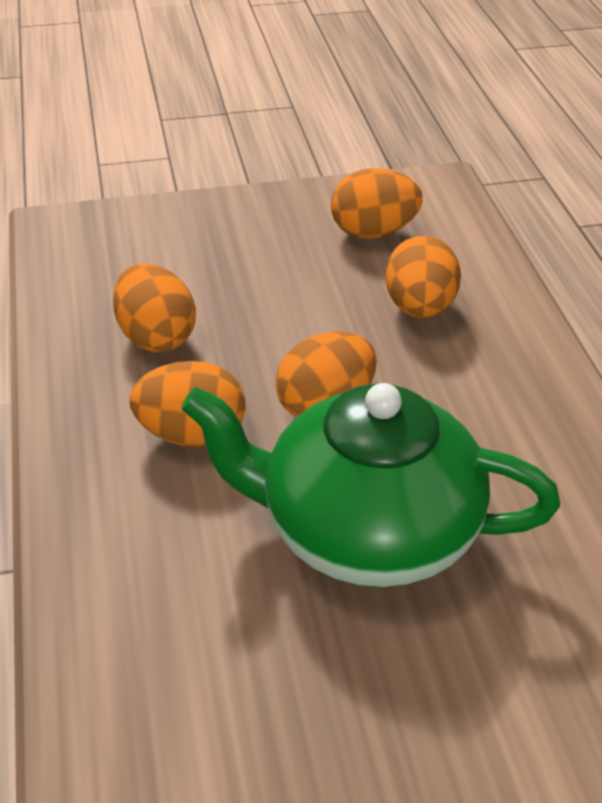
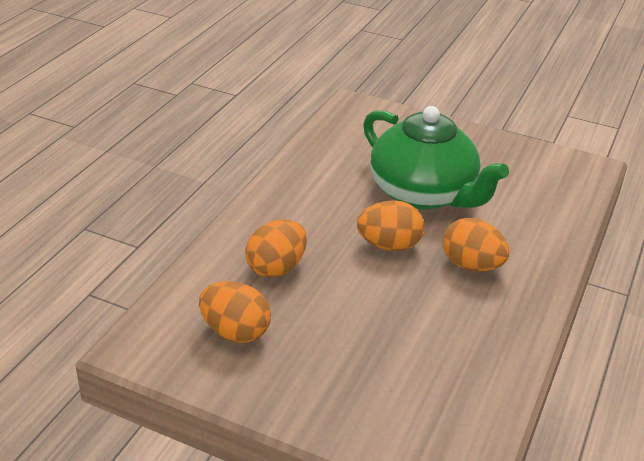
camera: 145 degrees left, 5 degrees down
(156, 337) = (451, 329): orange egg -> none

